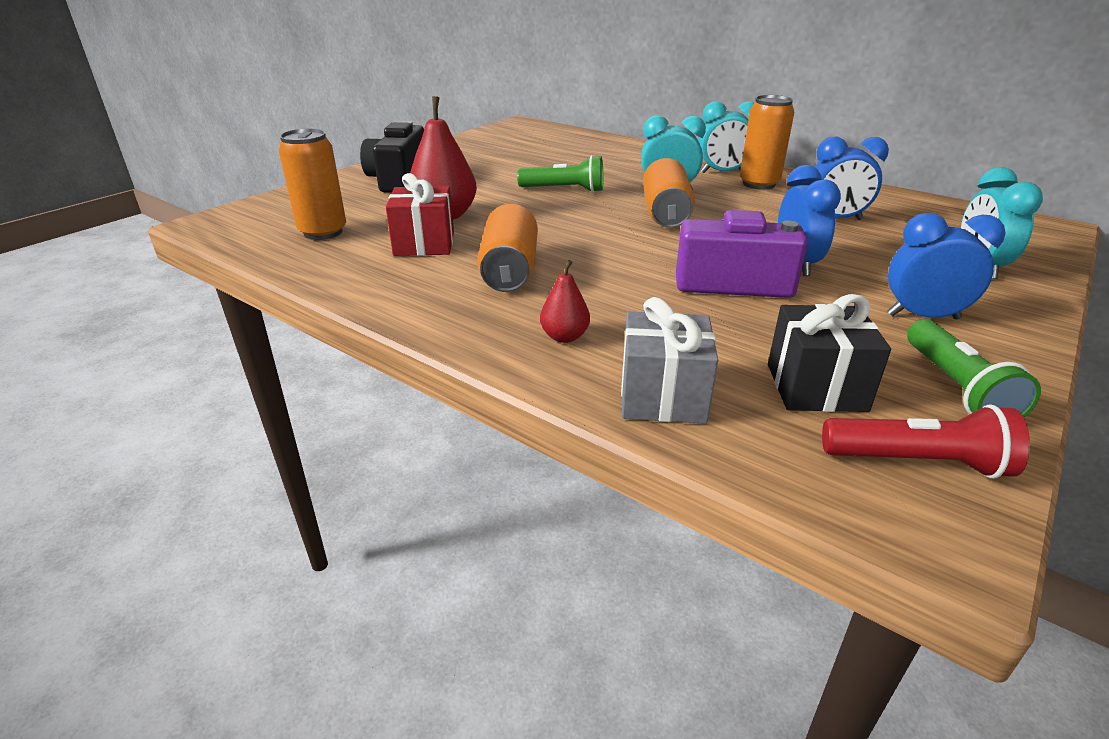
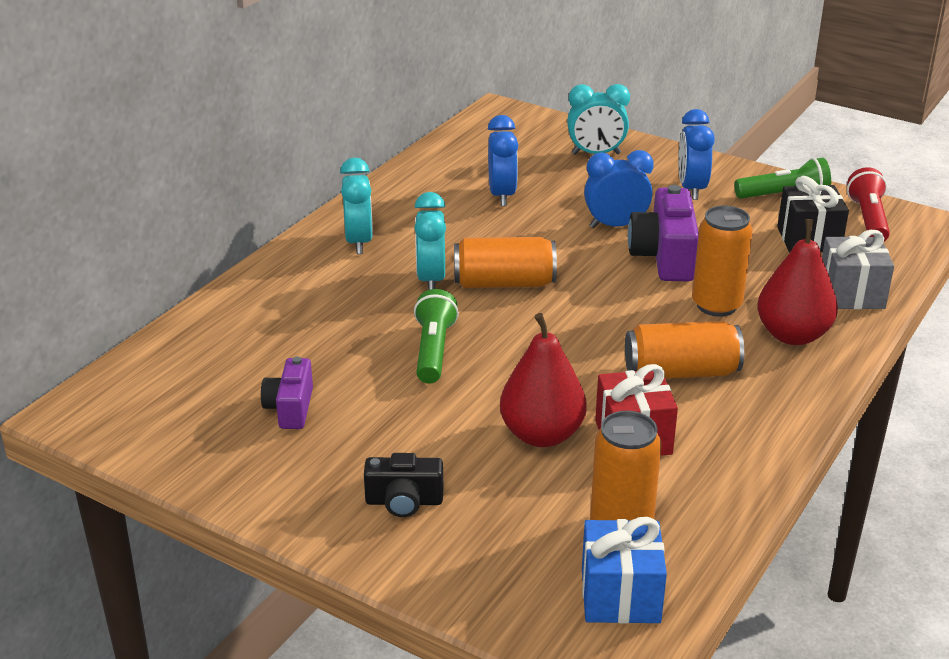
camera: 95 degrees left, 0 degrees up
(258, 227) = (620, 595): none -> blue gift
(398, 180) = (404, 501): black camera -> black camera, size x0.61
(507, 158) = (290, 408): none -> purple camera
(564, 337) = (792, 335): red pear -> red pear, size x1.90
(759, 184) = (399, 223): orange can -> orange can (716, 305)

